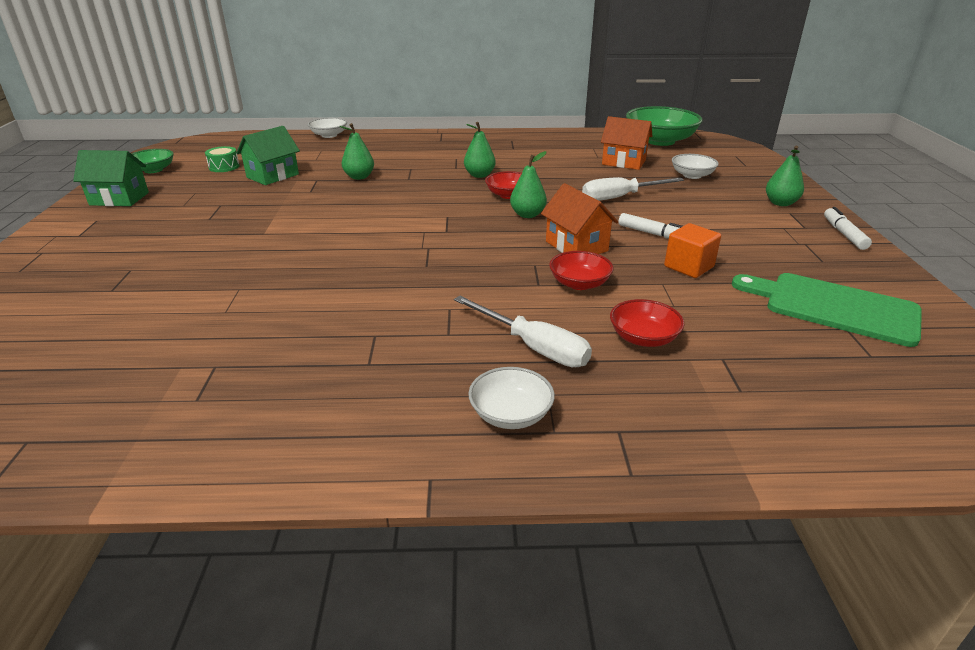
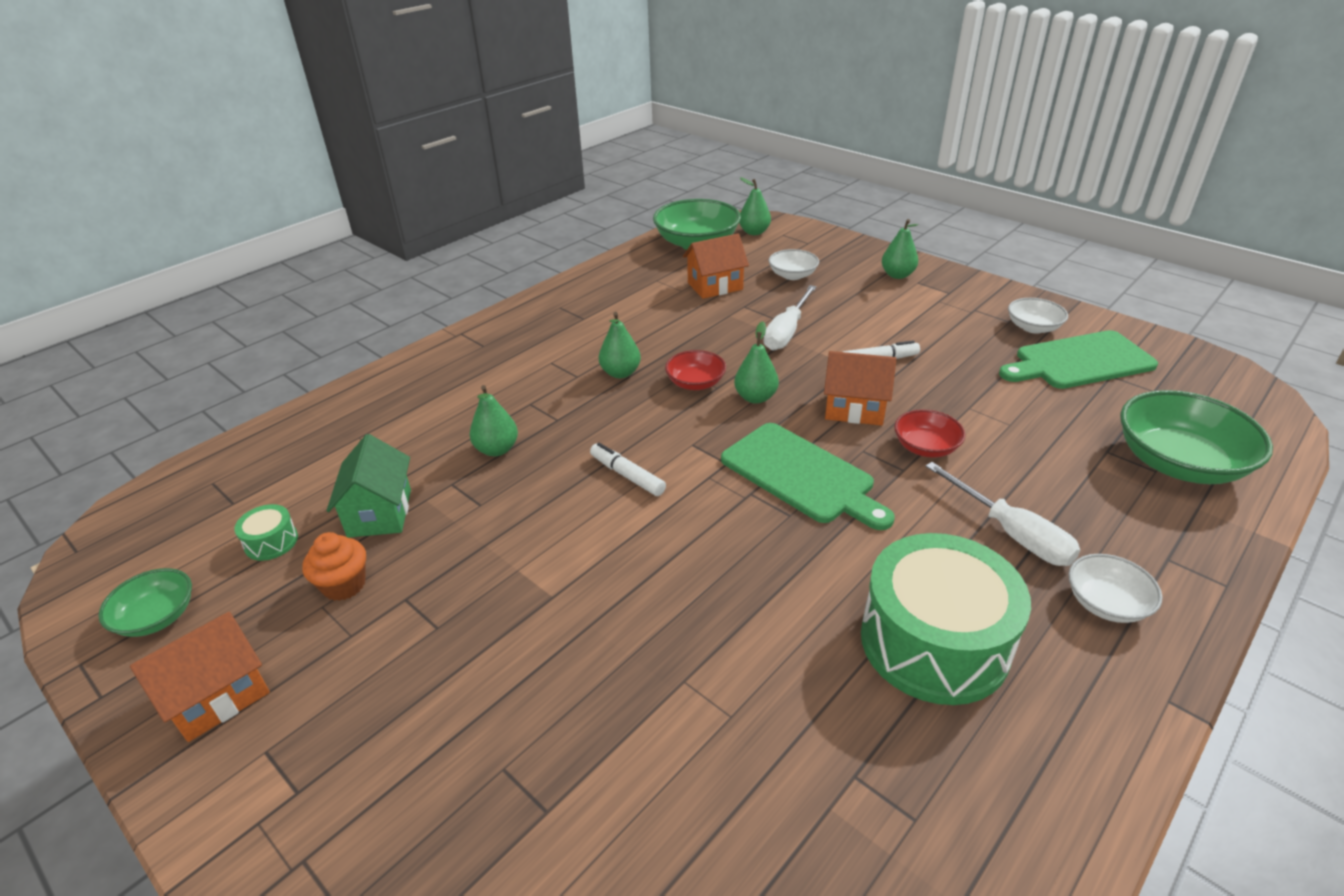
camera: 45 degrees left, 5 degrees up
(119, 199) = (218, 696): green house -> orange house
(214, 190) = (344, 585): none -> orange cupcake
(329, 135) = (319, 408): white bowl -> white bowl (1033, 327)
(368, 354) = (934, 642): none -> green drum
(472, 255) = (801, 475): none -> green cutting board
(533, 347) = (1011, 533): white screwdriver -> white screwdriver turned 60 degrees clockwise
(643, 338) = (1047, 469): red bowl -> none
(689, 267) = (955, 379): orange cube -> none
(715, 148) = (754, 232): none -> green pear
(776, 399) = (1178, 463): none -> green bowl
(844, 234) = (979, 286): white marker -> white marker (627, 475)

